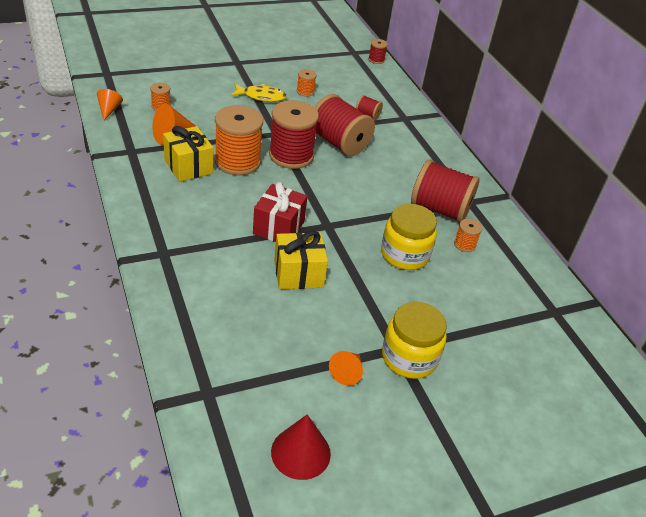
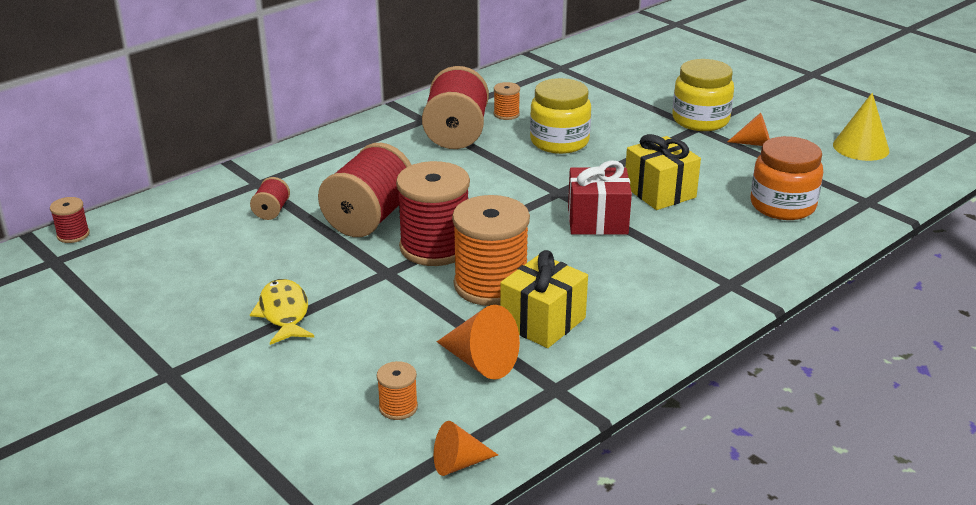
camera: 105 degrees left, 10 degrees down
(237, 332) = (782, 205): none -> orange jar
(300, 452) = (861, 147): red cone -> yellow cone
(305, 92) = (236, 276): orange spool -> none

